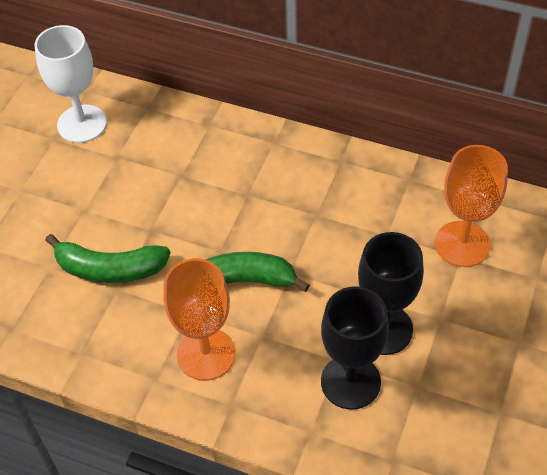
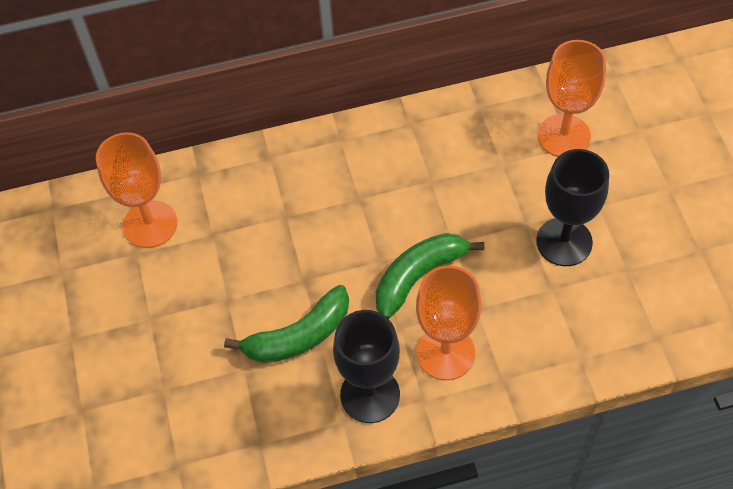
camera: 35 degrees left, 5 degrees up
(82, 124) = (150, 224): white goblet -> orange goblet
(350, 382) = (575, 299): black goblet -> black goblet (370, 395)

